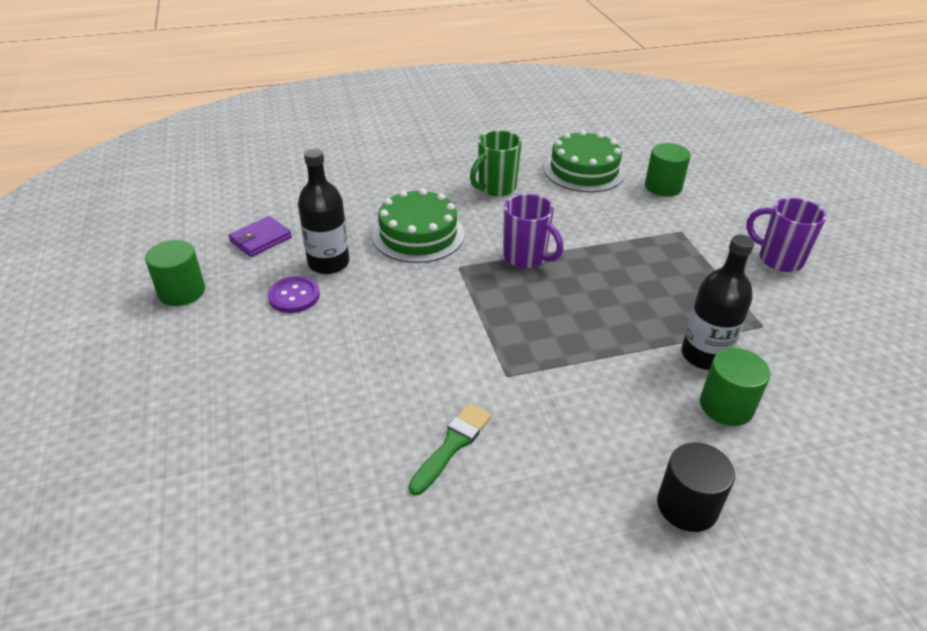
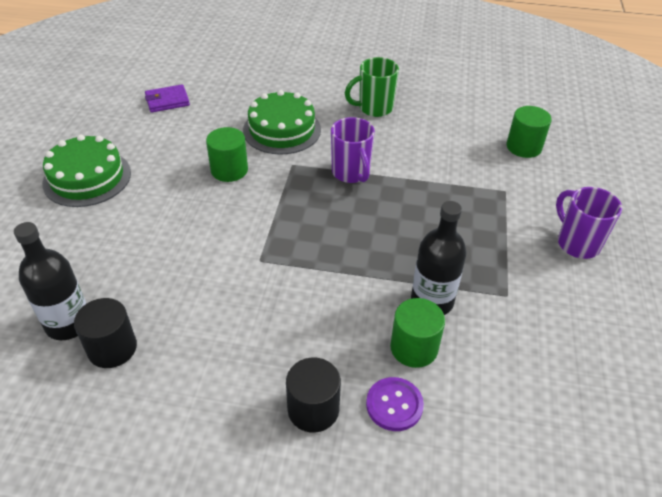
camera: 25 degrees right, 5 degrees up
(182, 292) = (89, 124): green cylinder -> green cylinder (229, 170)
(294, 296) = (158, 150): purple button -> purple button (394, 405)
(328, 263) = (200, 133): black bottle -> black bottle (68, 323)
(421, 534) = (112, 348): none -> black cylinder
(452, 445) = (180, 296): green brush -> none
(584, 170) = (463, 113): green cake -> green cake (87, 178)

